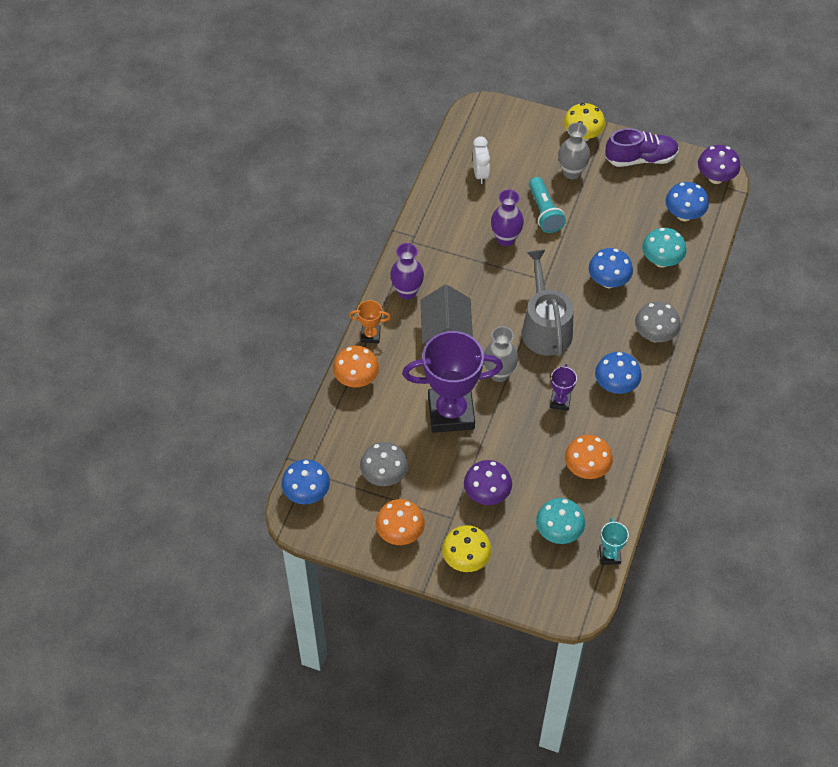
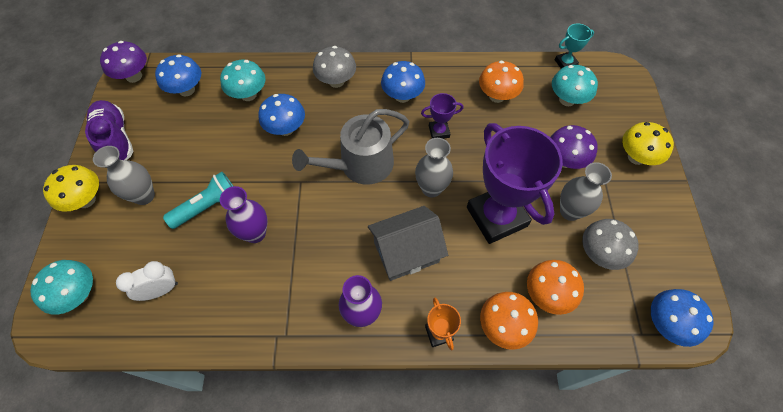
camera: 110 degrees left, 5 degrees up
(400, 533) = (648, 218): orange mushroom -> orange mushroom (547, 294)
(432, 472) = (570, 211): none -> grey vase
(497, 127) = (79, 294): none -> turquoise mushroom

